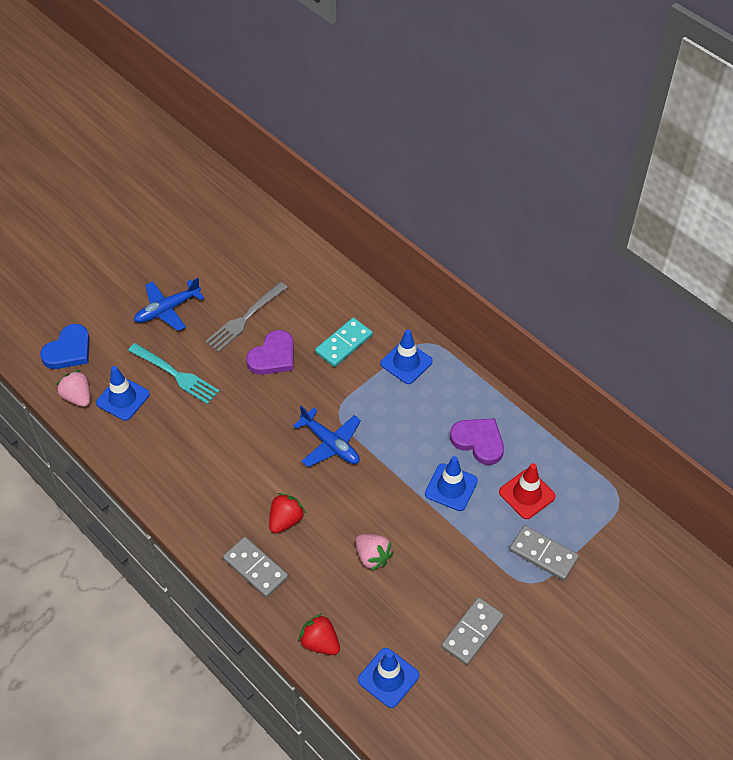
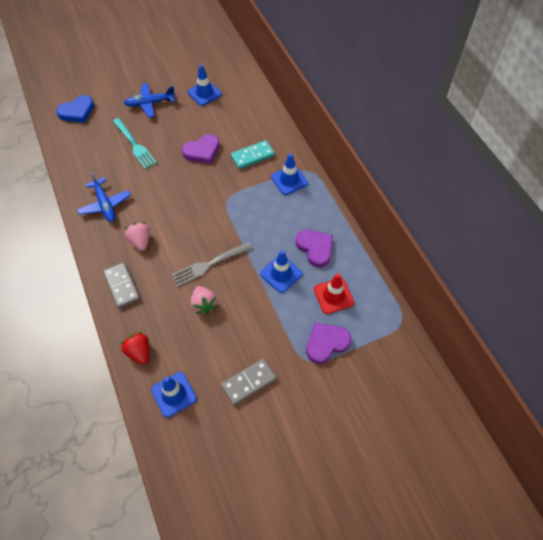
camera: 20 degrees right, 5 degrees up
(78, 397) = (67, 141): pink strawberry -> pink strawberry (140, 241)
(123, 398) = (94, 150): blue traffic cone -> blue traffic cone (204, 93)
(245, 319) = (196, 122): grey fork -> grey fork (209, 264)
(285, 520) = (157, 260): red strawberry -> none
(330, 444) = (212, 219): blue plane -> blue plane (105, 205)
(543, 554) = (326, 343): grey domino -> purple heart

